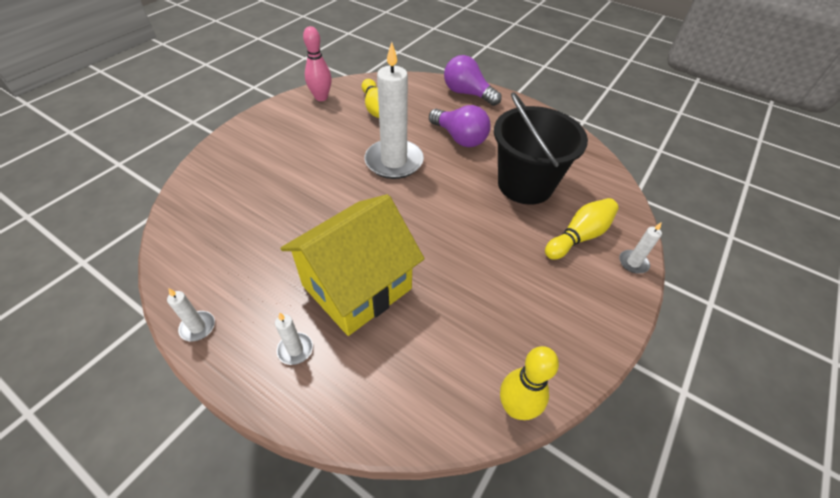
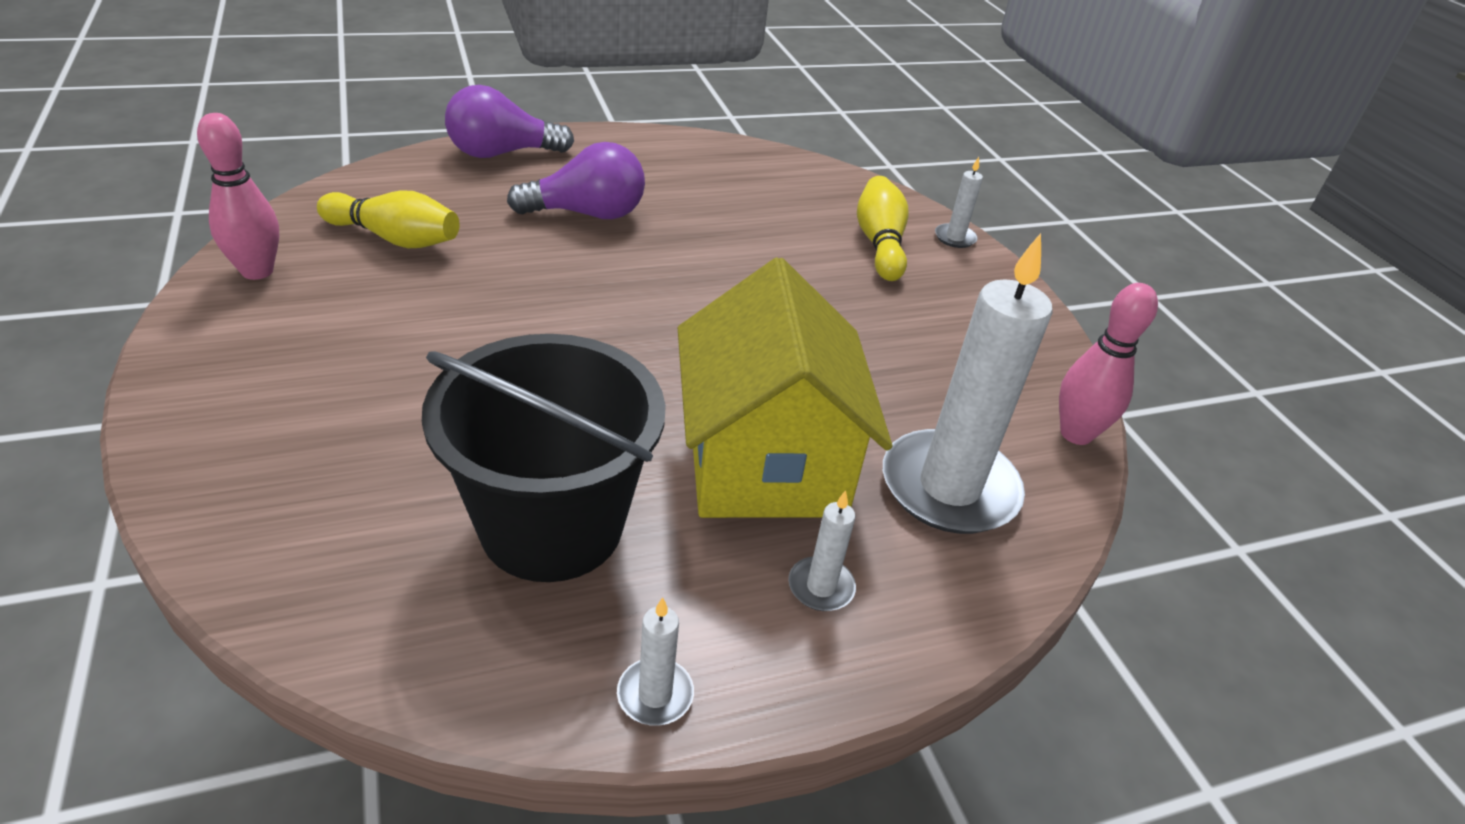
camera: 55 degrees left, 10 degrees down
(394, 161) = (549, 292): white candle -> white candle (949, 487)
(515, 408) = (1076, 434): yellow bowling pin -> pink bowling pin
(525, 185) = (749, 224): black bucket -> black bucket (551, 526)

